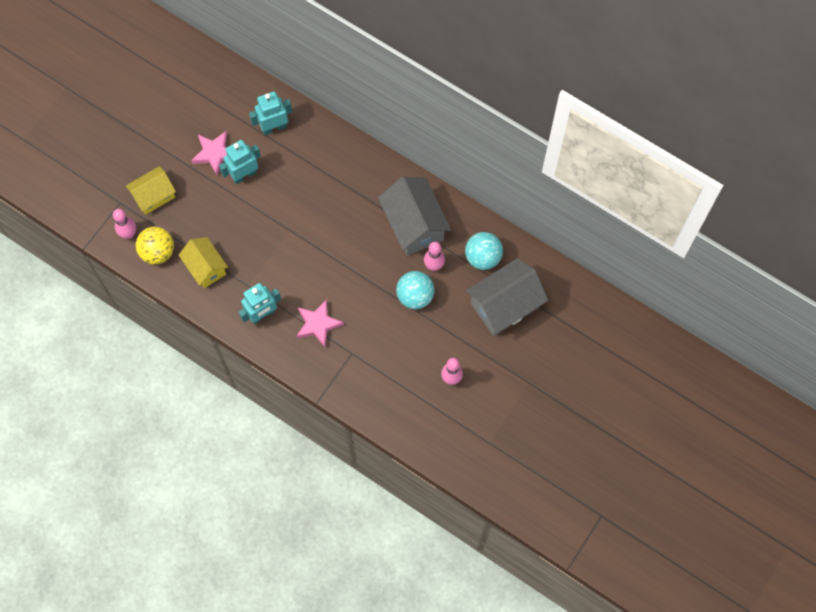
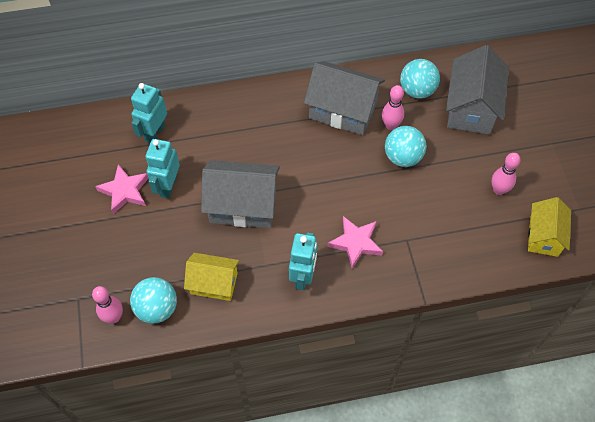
camera: 45 degrees left, 10 degrees down
(154, 196) = (105, 267): yellow house -> yellow house (544, 236)
(158, 252) = (157, 308): yellow ball -> turquoise ball
(276, 232) = (243, 205): none -> grey house

